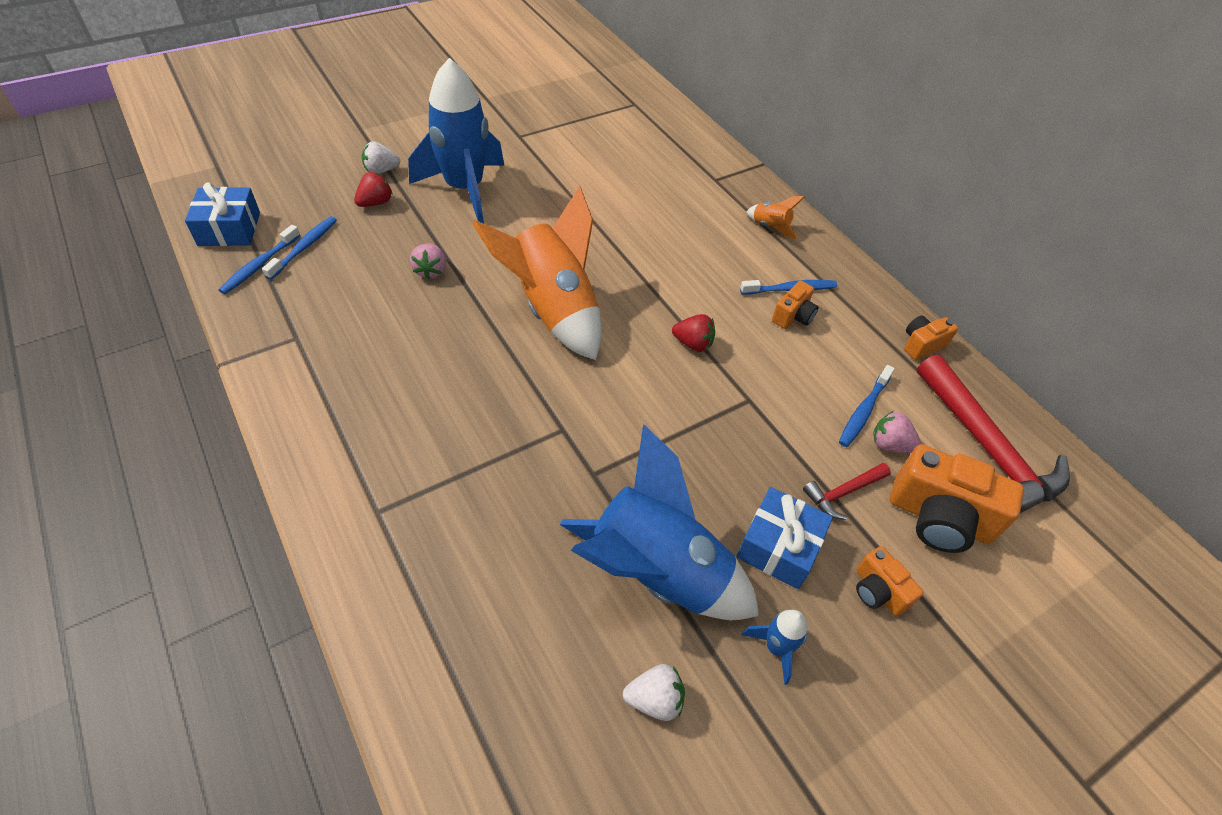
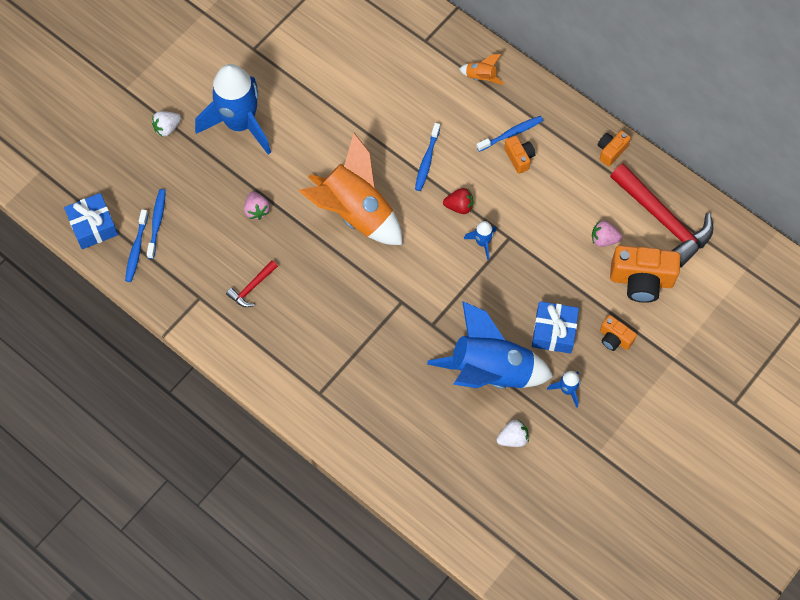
camera: 15 degrees left, 15 degrees up
(375, 203) = (182, 162): red strawberry -> none
(709, 394) = (482, 242): none -> blue rocket
(793, 316) = (519, 158): orange camera -> orange camera turned 45 degrees counterclockwise
(843, 493) = (582, 283): red hammer -> red hammer (252, 287)
(863, 411) = (583, 220): blue toothbrush -> blue toothbrush (427, 160)

